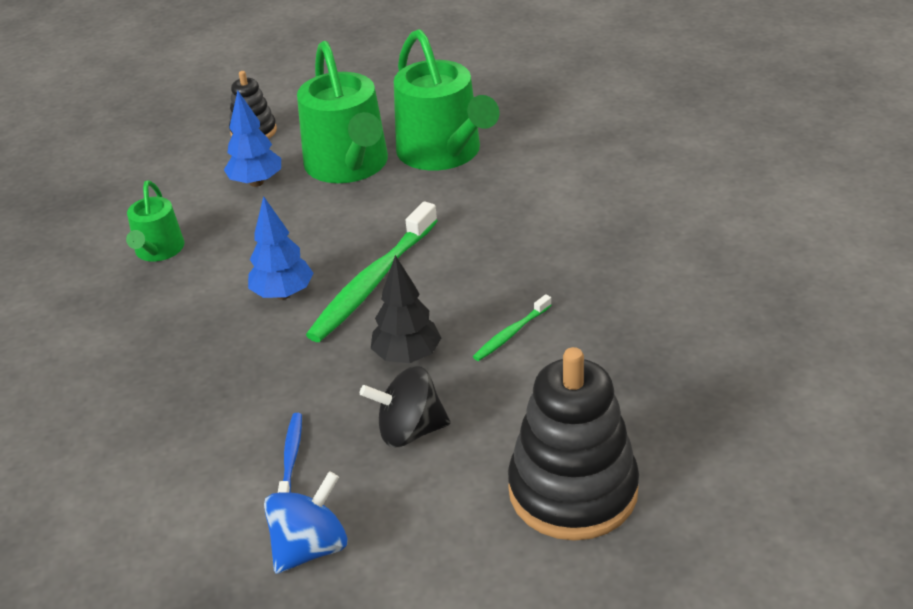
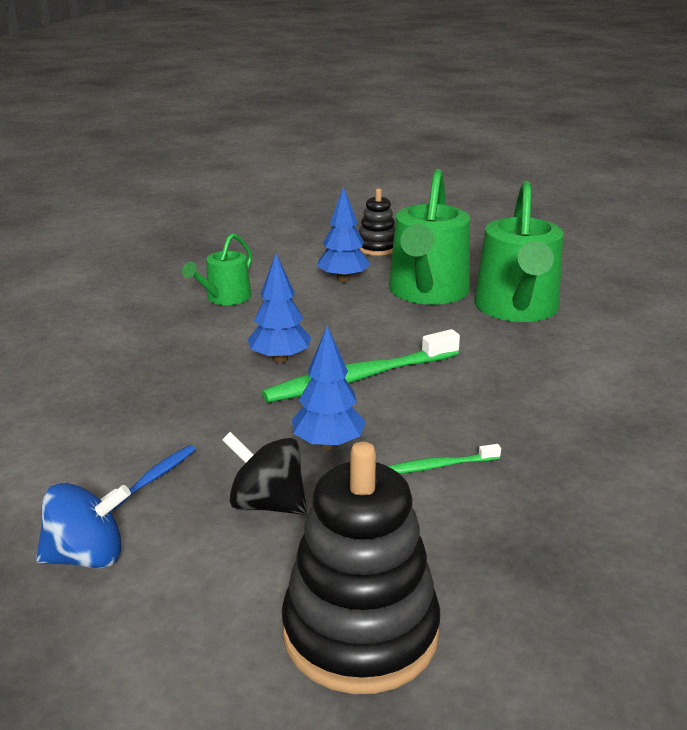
camera: 30 degrees right, 10 degrees down
(407, 356) = (328, 444): black tree -> blue tree

